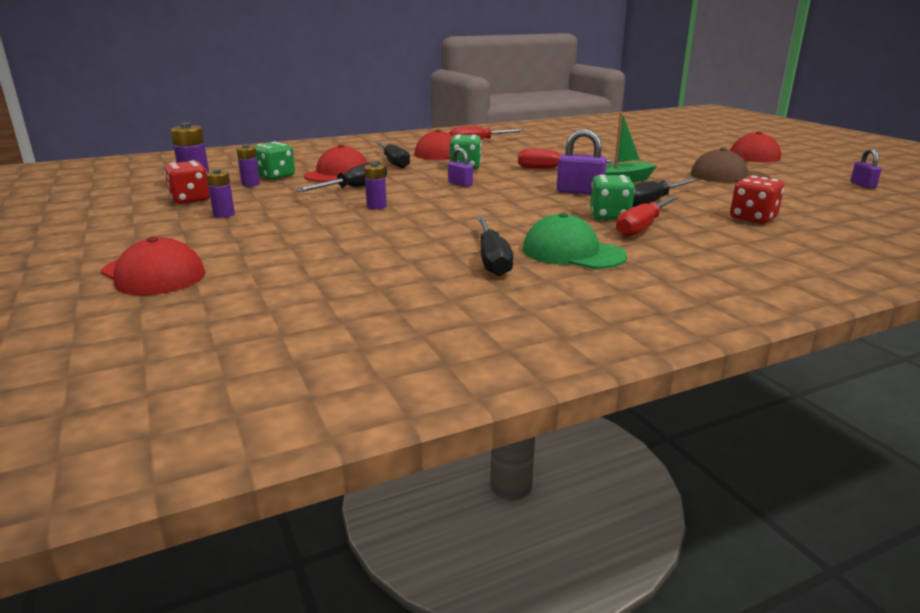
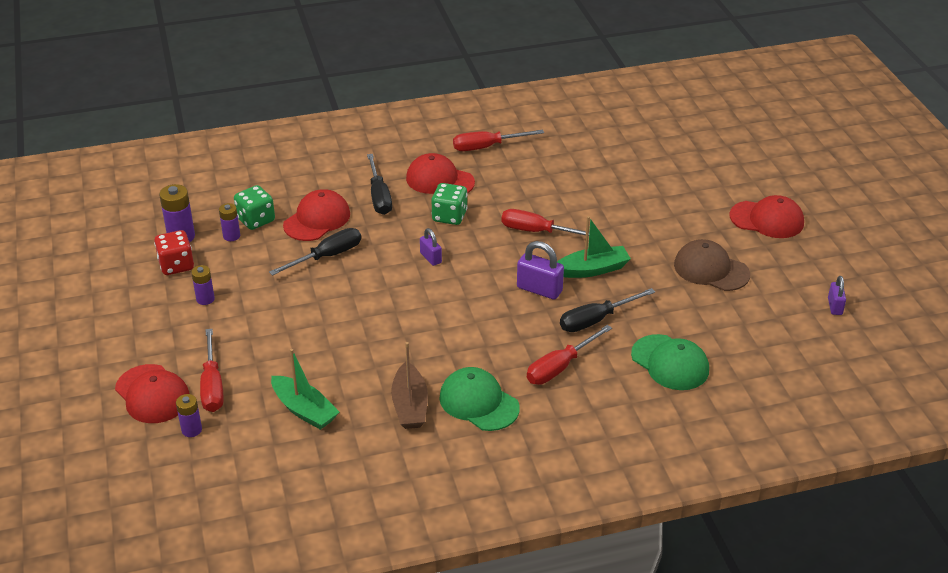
camera: 10 degrees right, 15 degrees up
(235, 263) = (212, 385): none -> red screwdriver
(360, 271) = (304, 410): none -> green boat
(376, 206) = (340, 298): purple battery -> purple battery (191, 430)
(492, 259) = (410, 405): black screwdriver -> brown boat
(609, 216) = (542, 343): green dice -> none
(753, 218) = (670, 363): red dice -> green cap

